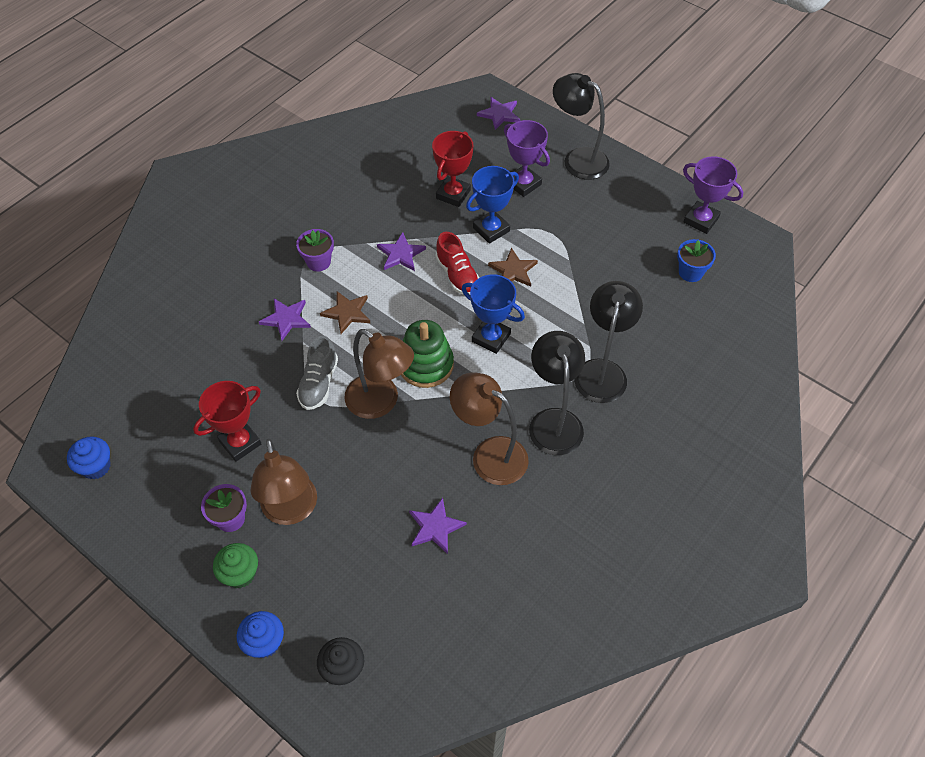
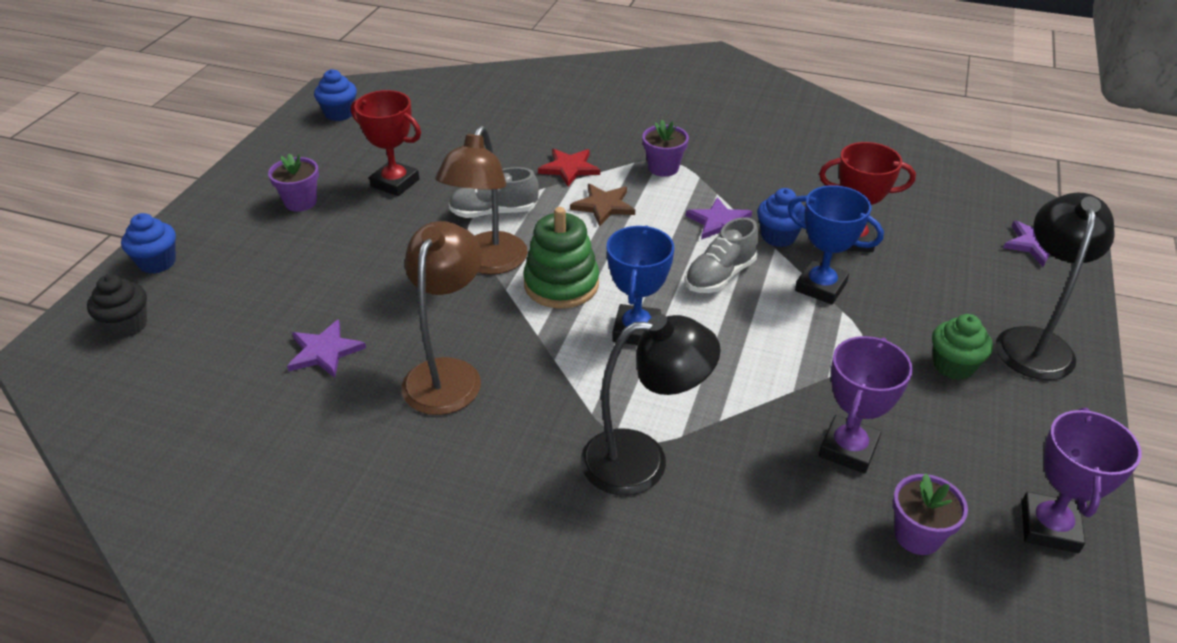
camera: 70 degrees right, 15 degrees down
(240, 574) = (236, 226): green cupcake -> green cupcake (953, 366)
(286, 319) = (569, 168): purple star -> red star
(291, 511) = (320, 237): brown lamp -> none
(432, 229) = (778, 236): none -> blue cupcake
(457, 275) = (720, 276): red shoe -> grey shoe
(513, 270) = (765, 324): brown star -> none
(523, 184) = (930, 297): purple trophy -> purple trophy (848, 449)
(554, 421) = (528, 425): black lamp -> none
(690, 272) = (917, 535): blue flower pot -> purple flower pot

